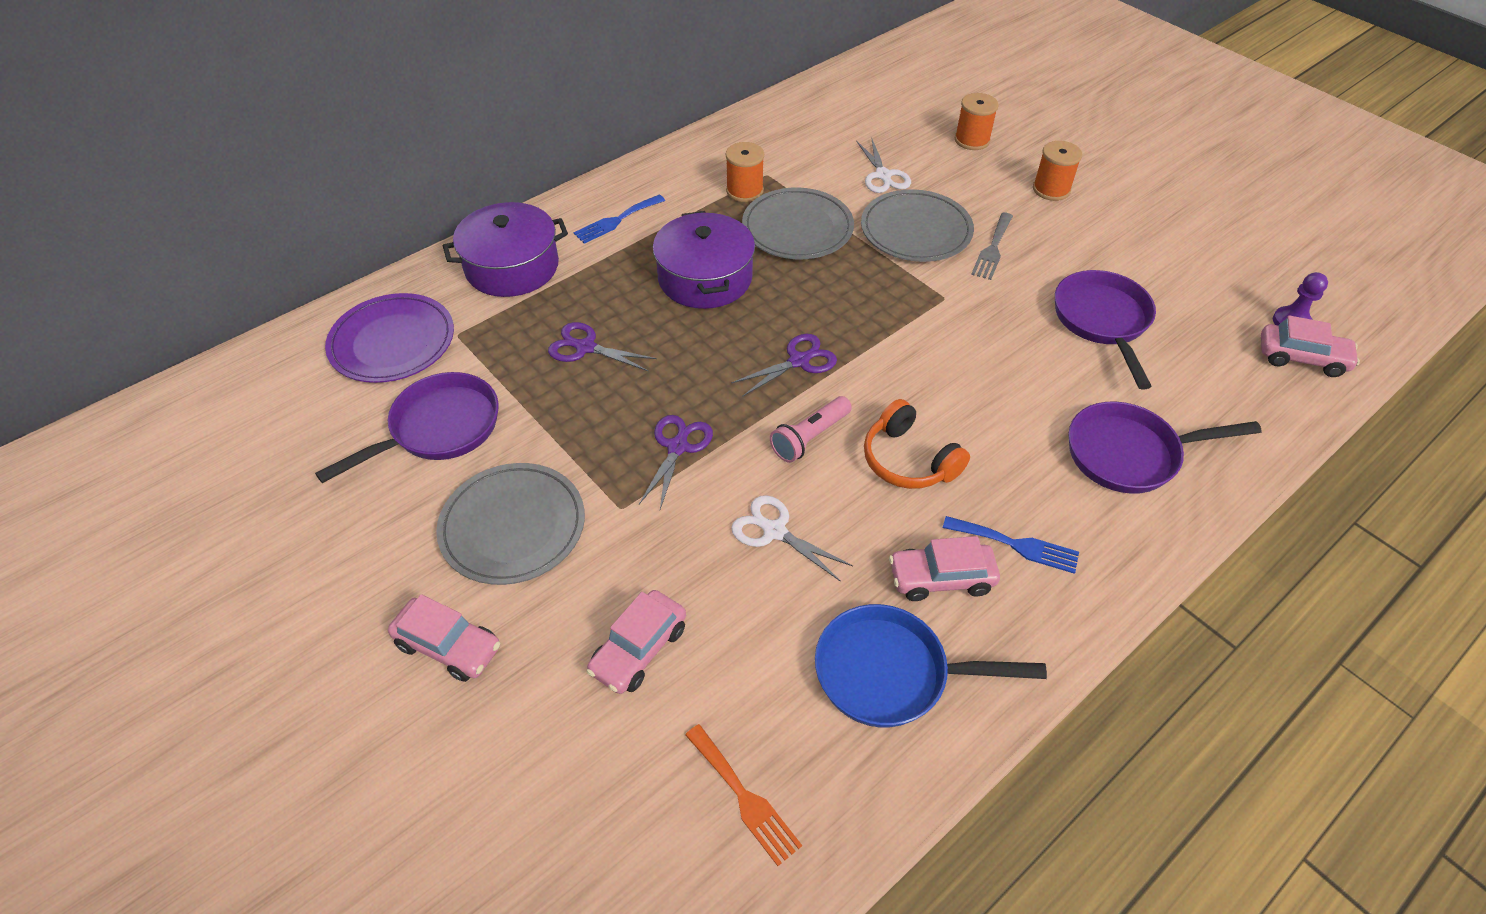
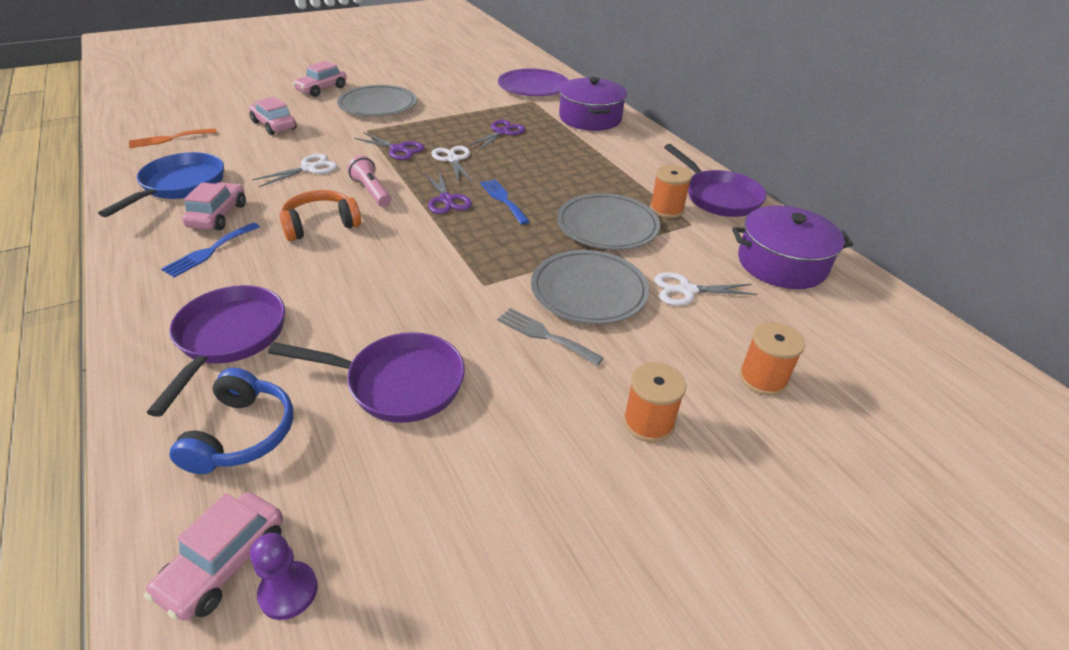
camera: 100 degrees right, 10 degrees down
(438, 429) = (459, 93): purple pan -> purple pan (718, 197)
(616, 220) = (633, 154): blue fork -> blue fork (503, 199)
(690, 379) = (453, 160): none -> white scissors
(705, 278) = (555, 177): purple pot -> purple pot (781, 263)
(1213, 394) = (242, 434): none -> blue headphones

